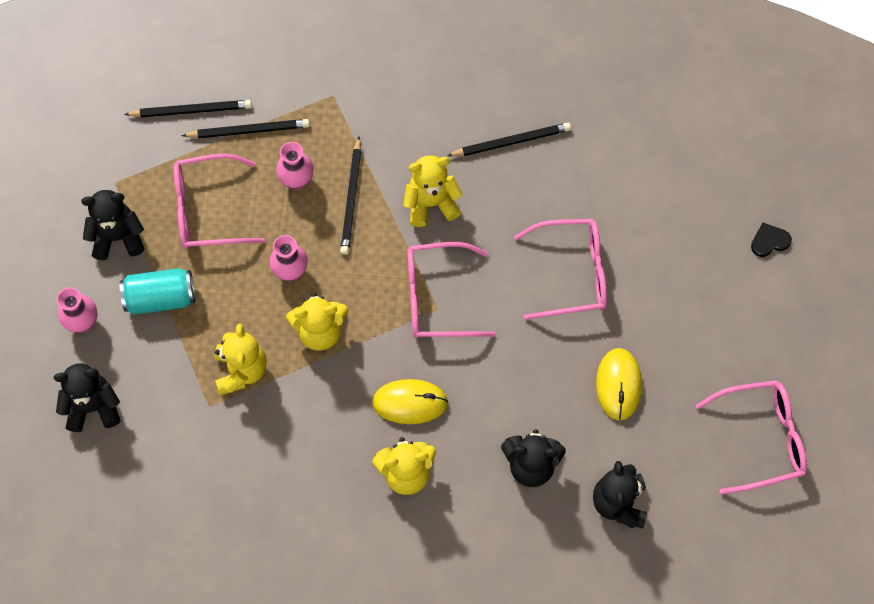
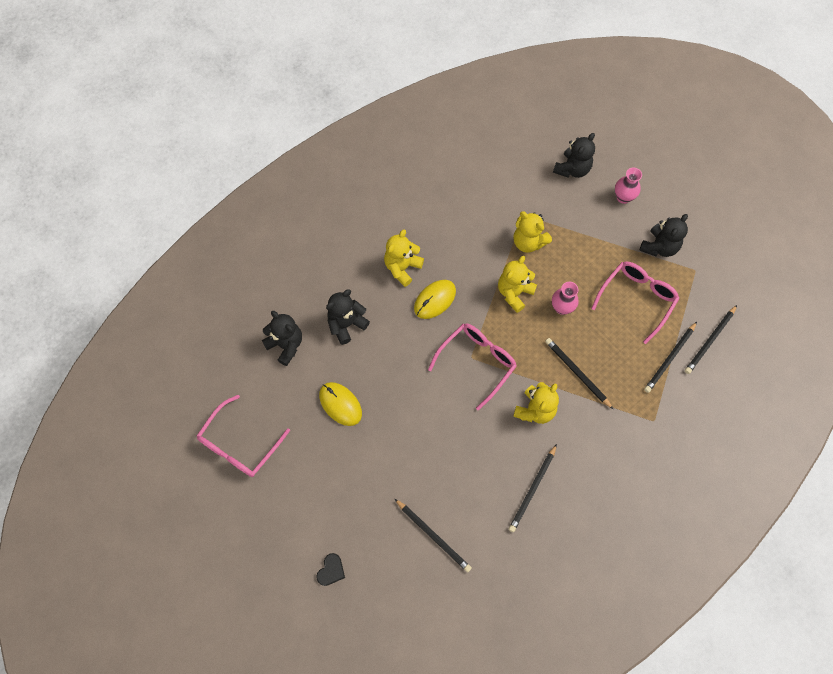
camera: 135 degrees right, 0 degrees up
(160, 298) = (604, 239): turquoise can -> none
(297, 180) = (614, 356): pink vase -> none
(572, 273) = (422, 442): pink glasses -> none
(644, 186) = (433, 536): none -> black pencil

